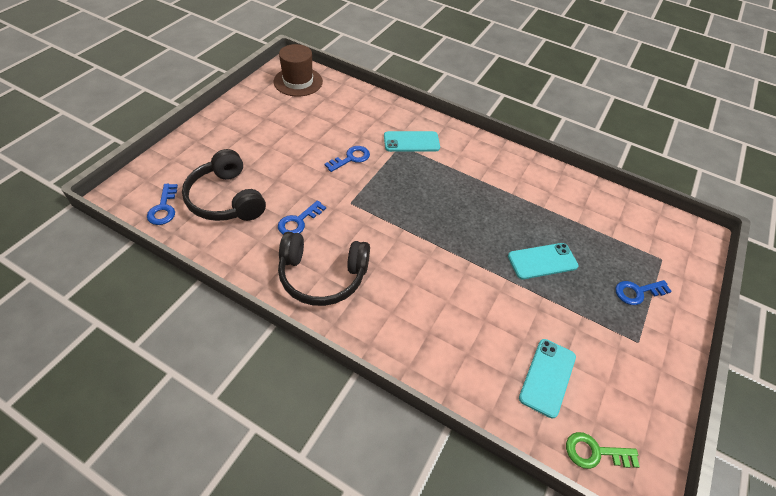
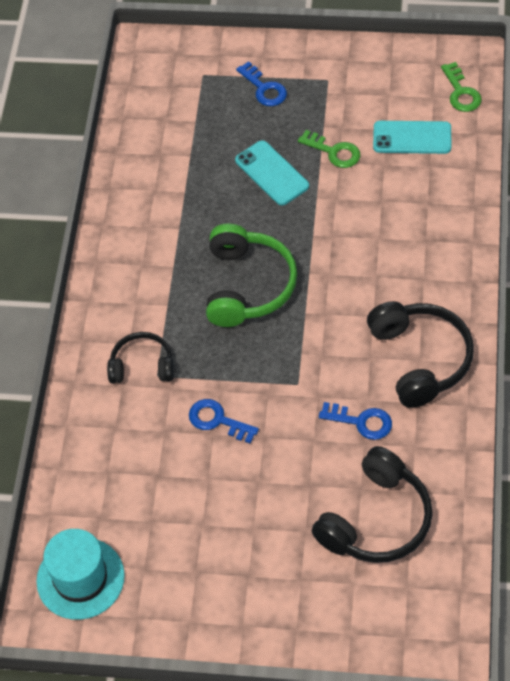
camera: 105 degrees left, 5 degrees up
(163, 208) = (435, 579): blue key -> none
(298, 81) = (80, 578): brown hat -> turquoise hat
(411, 142) = (142, 366): turquoise phone -> black headphones
(444, 208) = (247, 285): none -> green headphones
(550, 310) = (334, 152): none -> green key

